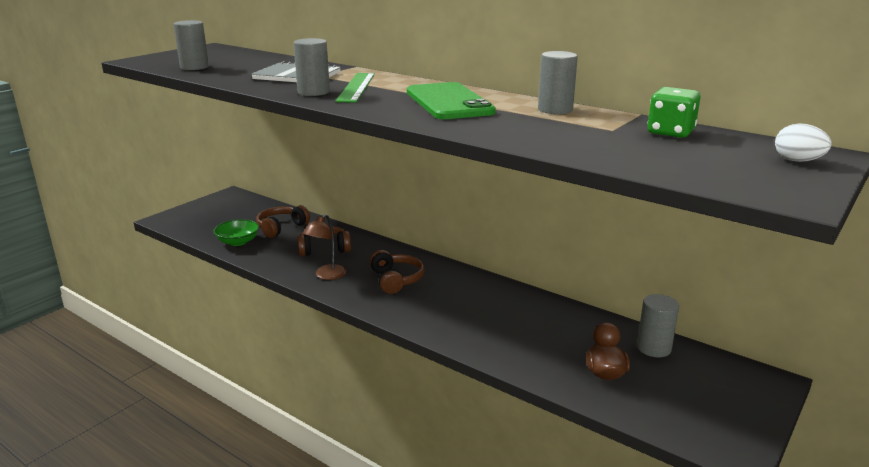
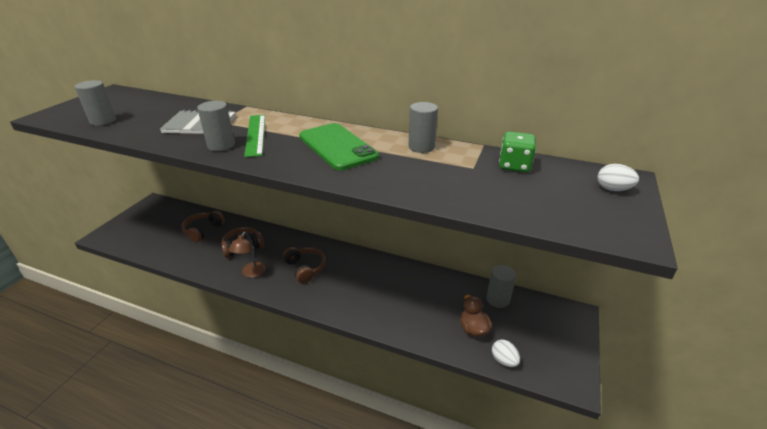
camera: 15 degrees left, 10 degrees up
(238, 242) = (171, 250): green bowl -> none
(637, 412) = (503, 360): none -> white egg

